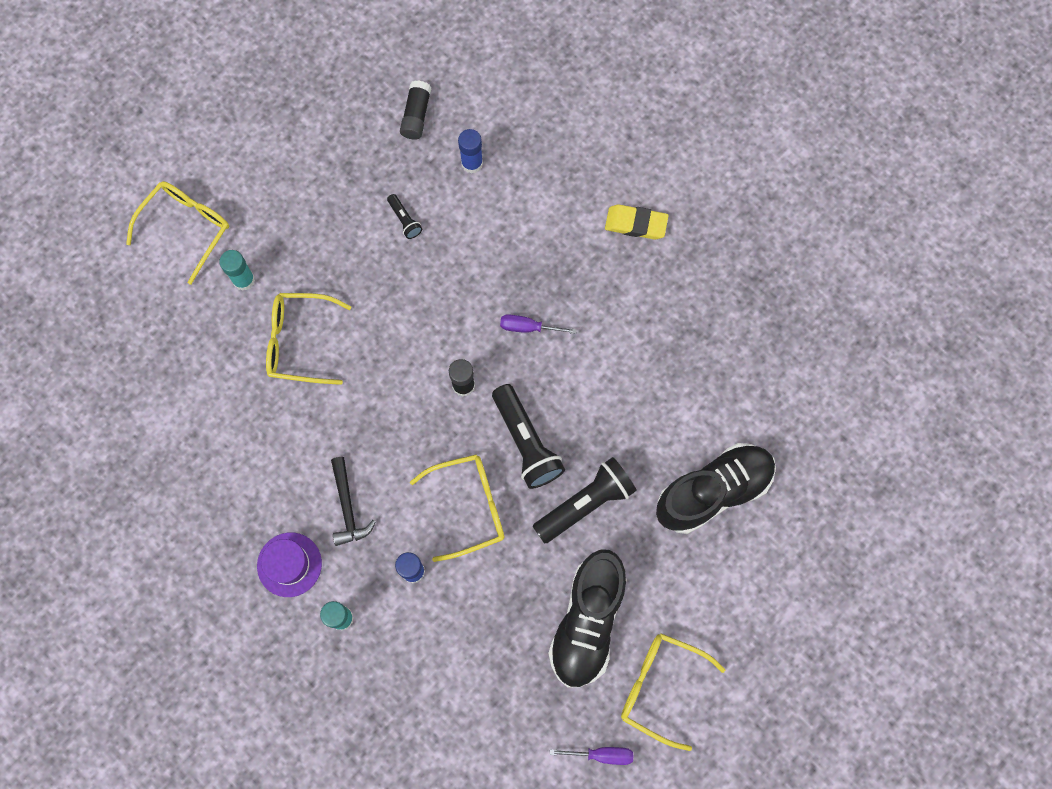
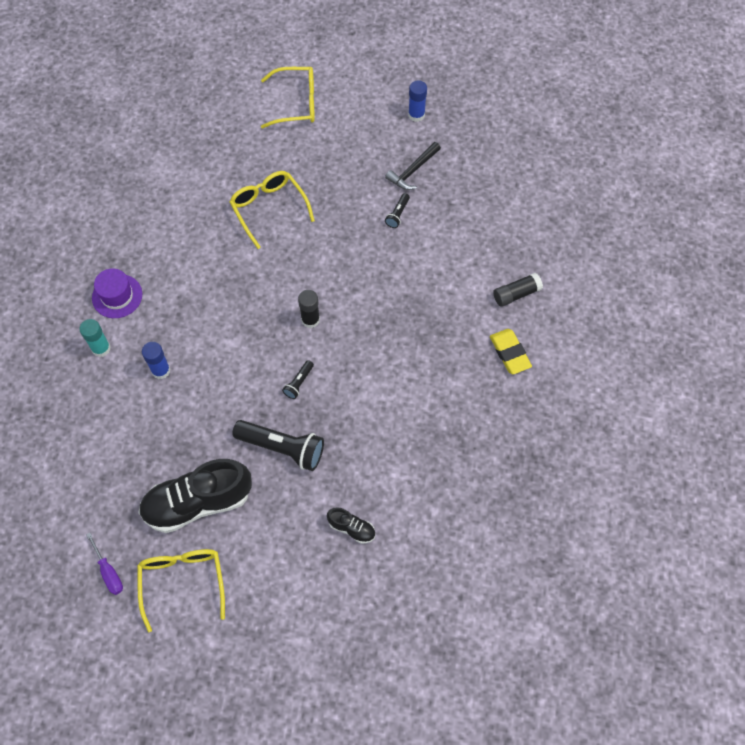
camera: 55 degrees right, 10 degrees down
(243, 280) = (286, 153): turquoise glue stick -> none
(348, 507) = (178, 305): black hammer -> black hammer (413, 171)
(416, 115) = (475, 175): black glue stick -> black glue stick (516, 294)
(468, 507) = (228, 376): yellow glasses -> none
(472, 163) = (469, 227): blue glue stick -> blue glue stick (416, 115)
(526, 442) = (298, 383): black flashlight -> black flashlight, size x0.48
(527, 327) = (381, 333): purple screwdriver -> none
(713, 491) = (352, 528): black shoe -> black shoe, size x0.45

